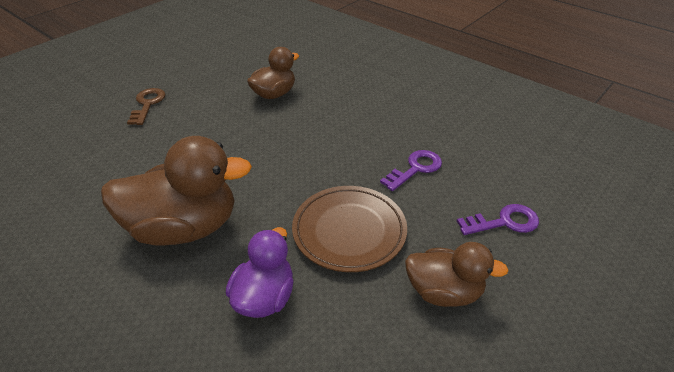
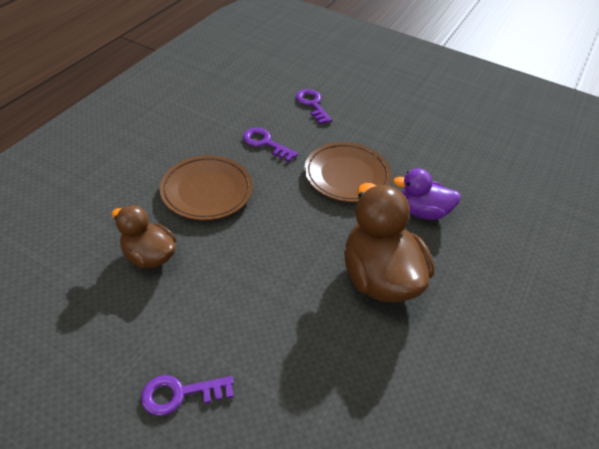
camera: 105 degrees left, 5 degrees up
(147, 104) = (180, 394): brown key -> purple key
(342, 124) = (207, 191): none -> brown plate
(444, 292) = (381, 132): brown duck -> none

